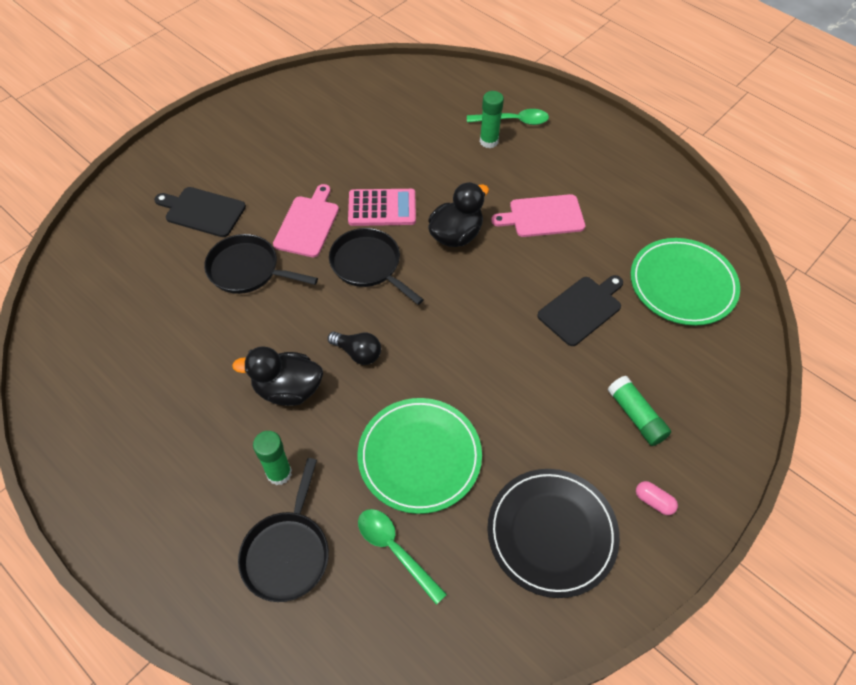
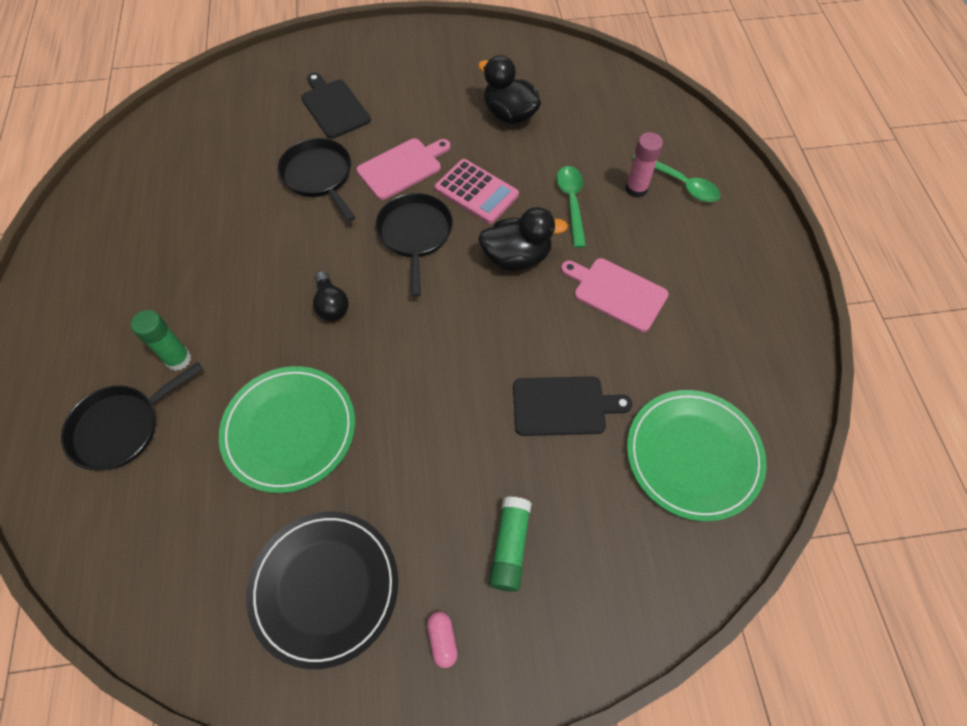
camera: 40 degrees right, 5 degrees up
(288, 389) = (251, 296): black duck -> black duck (509, 114)
(395, 550) = (194, 492): green spoon -> green spoon (571, 202)
(489, 141) = (636, 189): green glue stick -> pink glue stick

